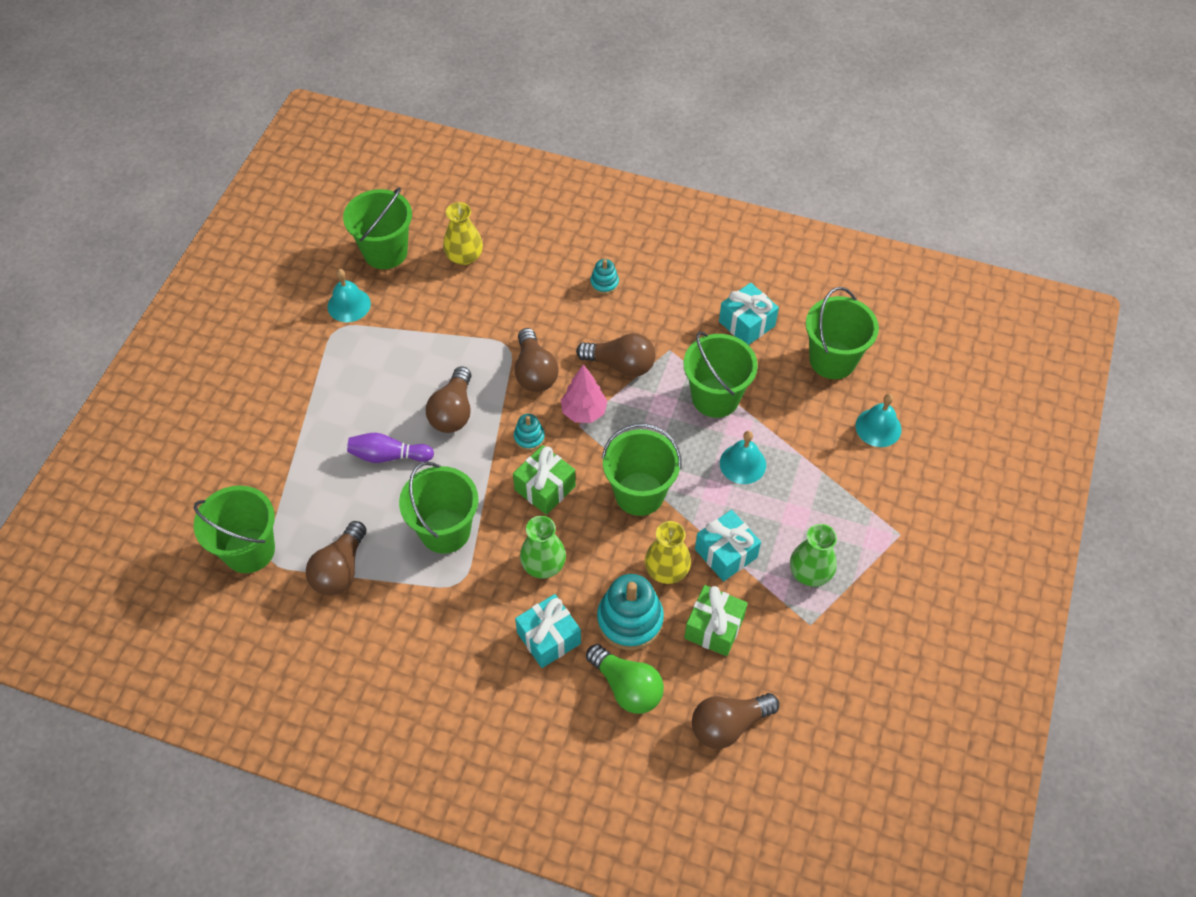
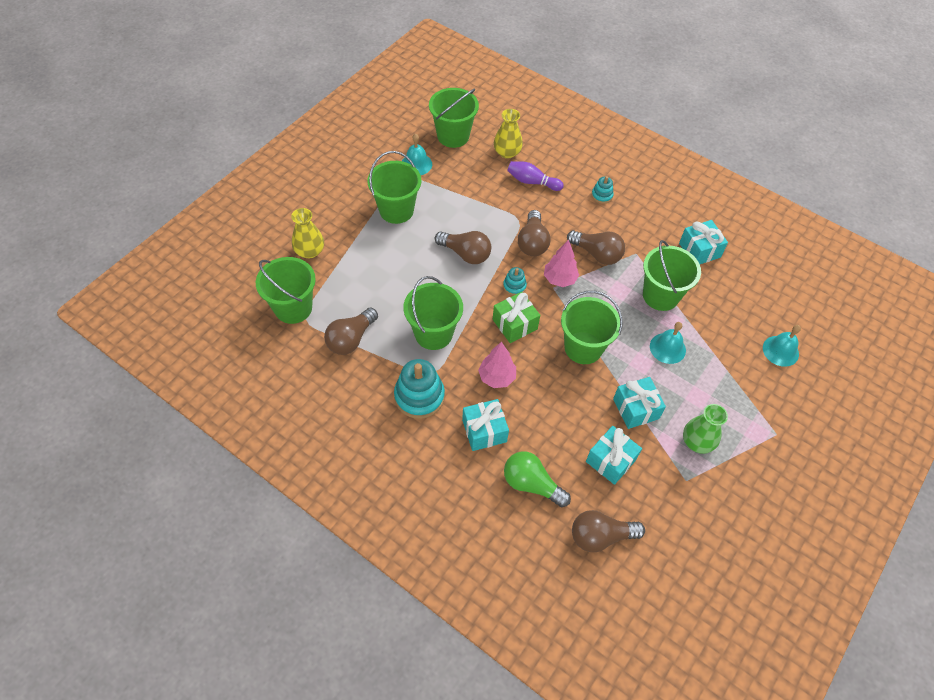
camera: 15 degrees right, 0 degrees up
(388, 456) = (410, 271): purple bowling pin -> purple bowling pin (532, 182)
(453, 412) = (465, 254): brown light bulb -> brown light bulb turned 90 degrees counterclockwise
(543, 564) = (497, 377): green vase -> pink tree
(627, 687) = (531, 484): green light bulb -> green light bulb turned 150 degrees clockwise
(630, 620) = (548, 436): turquoise stacking toy -> turquoise stacking toy (419, 396)
(666, 569) = (587, 408): yellow vase -> yellow vase (309, 251)
(714, 628) = (610, 460): green gift -> turquoise gift
(832, 360) = (758, 293): green bucket -> green bucket (396, 210)

